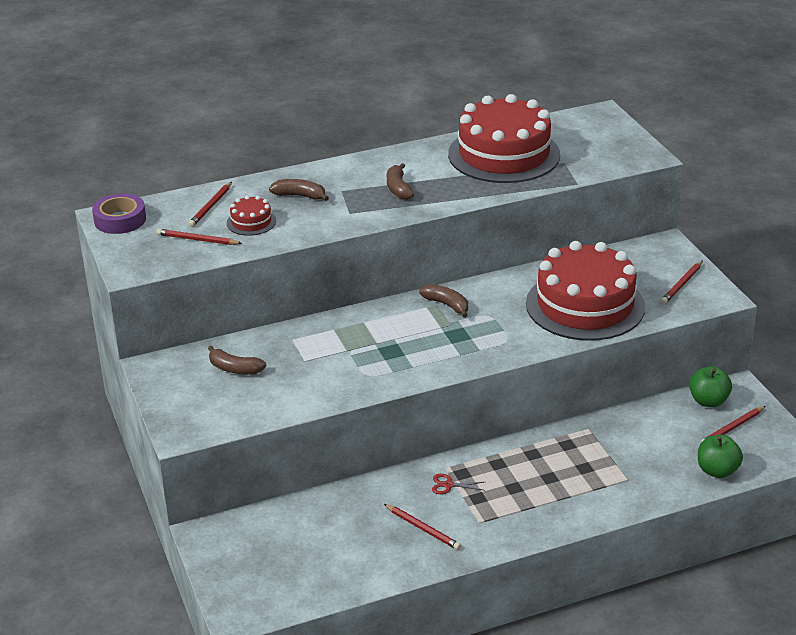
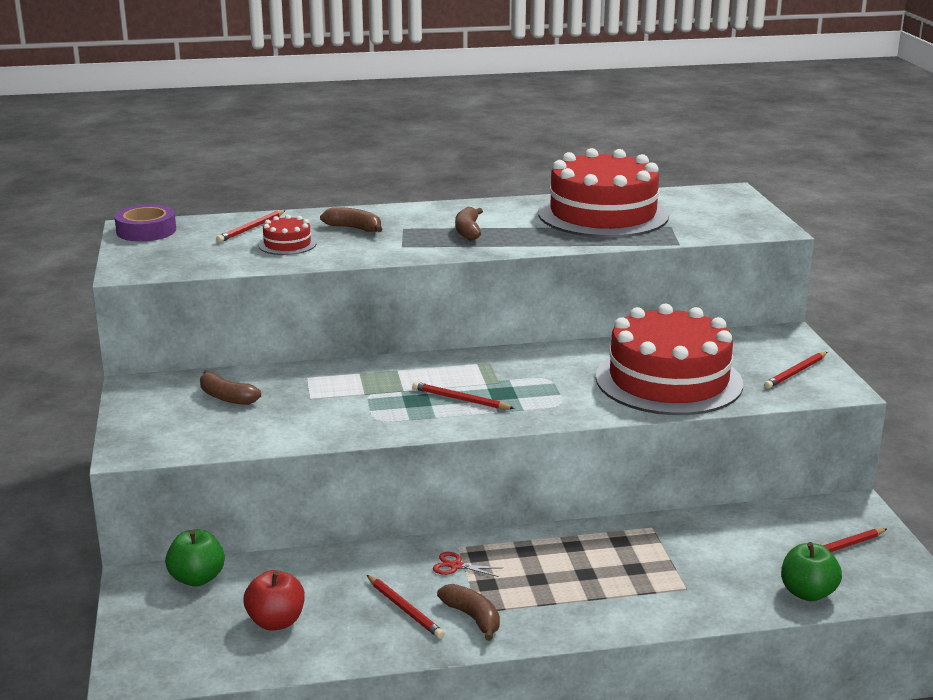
camera: 10 degrees right, 10 degrees down
(197, 240) = (219, 253): red pencil -> red pencil (460, 399)
(328, 554) = (276, 622): none -> red apple
(447, 305) = (502, 364): brown banana -> brown banana (472, 617)
(708, 401) = (814, 516): green apple -> green apple (197, 578)

